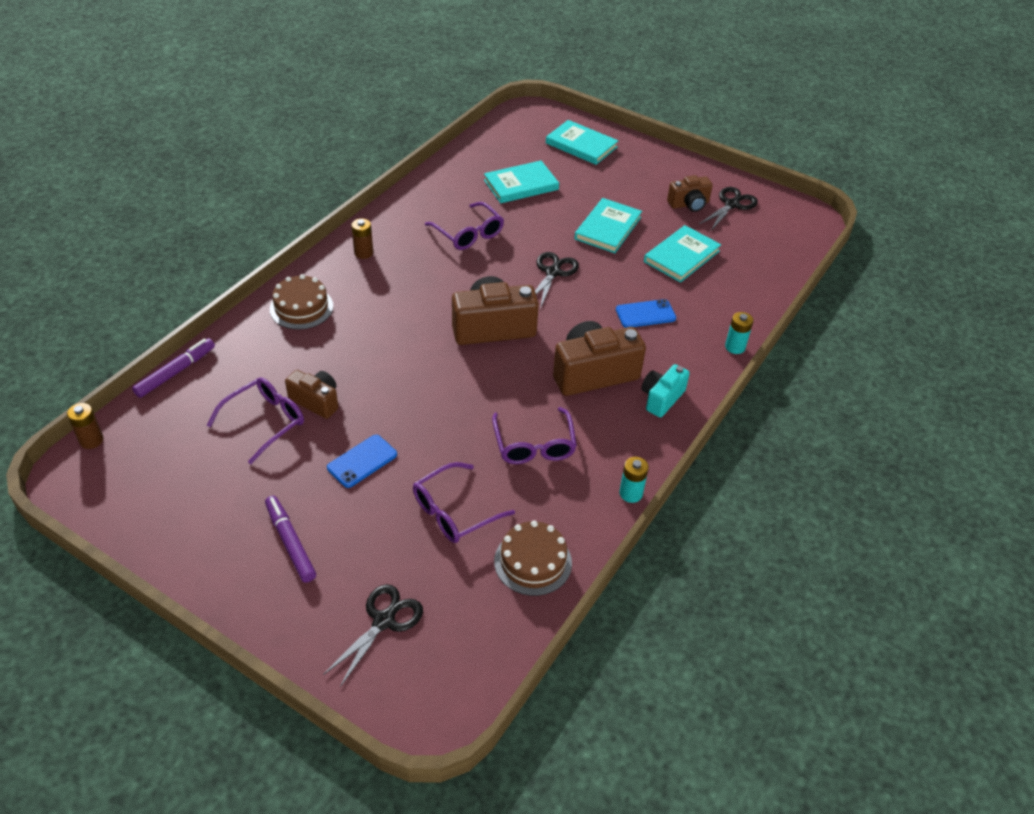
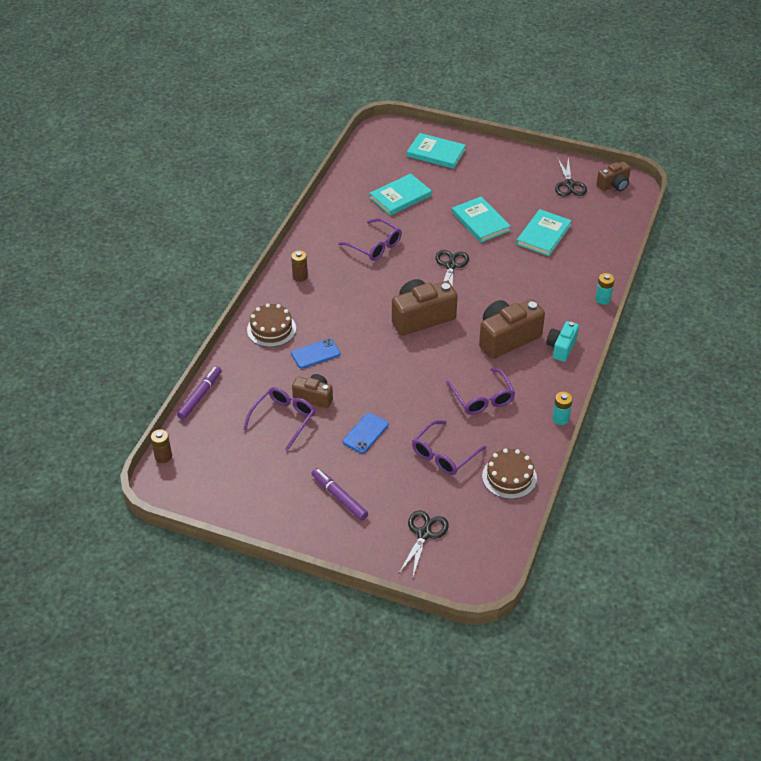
camera: 10 degrees left, 0 degrees up
(608, 228) = (480, 221): turquoise book -> turquoise book turned 45 degrees counterclockwise
(645, 314) = (530, 286): blue phone -> blue phone (315, 354)
(689, 204) = (536, 190): brown camera -> brown camera (614, 185)
(732, 204) = (569, 184): black scissors -> black scissors turned 150 degrees clockwise

